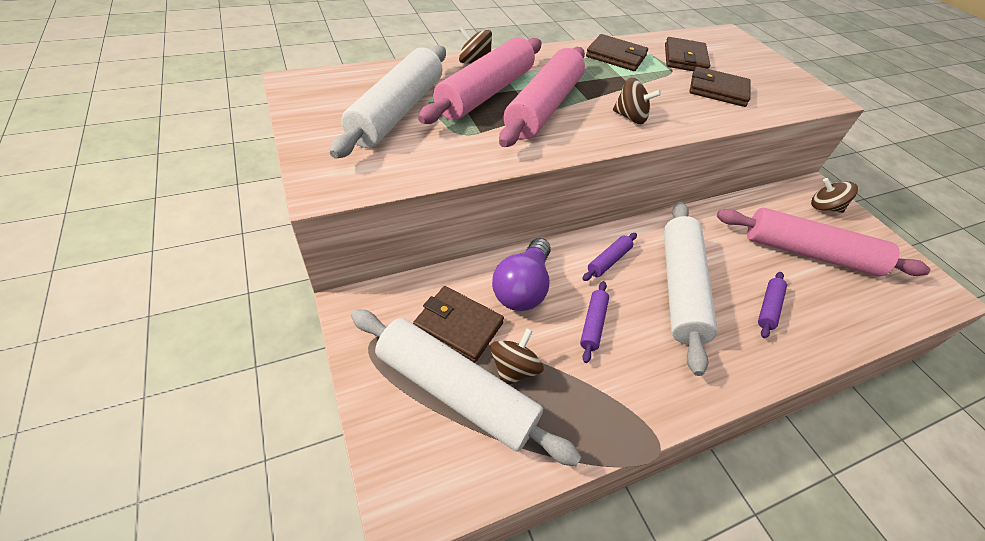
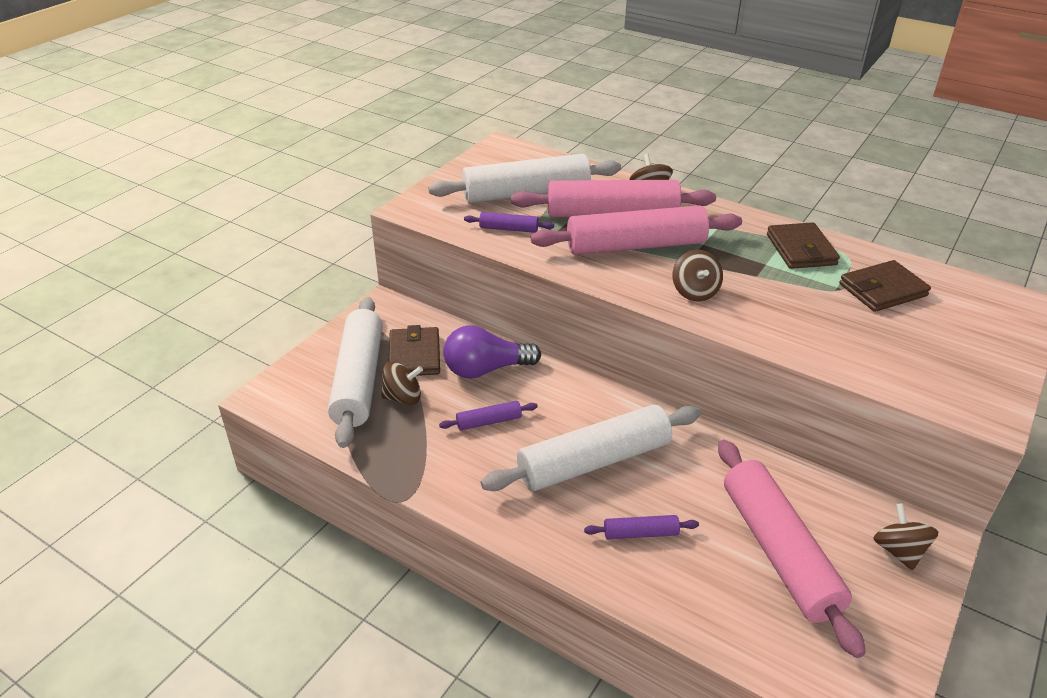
camera: 60 degrees right, 10 degrees down
(608, 261) = (575, 404): purple rolling pin -> purple rolling pin (508, 229)
(717, 90) = (848, 328): brown wallet -> none

